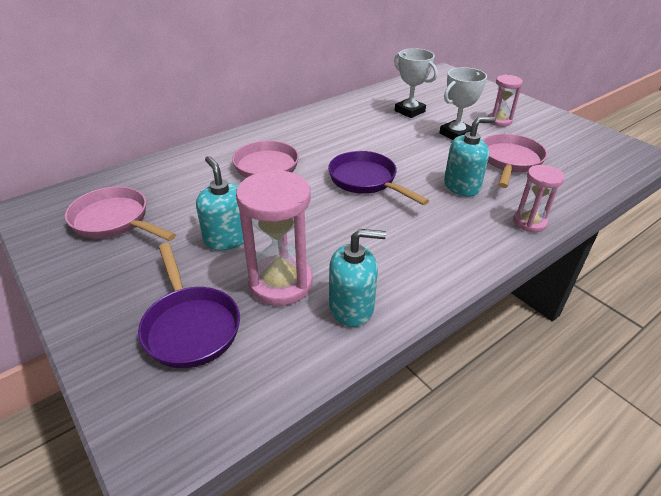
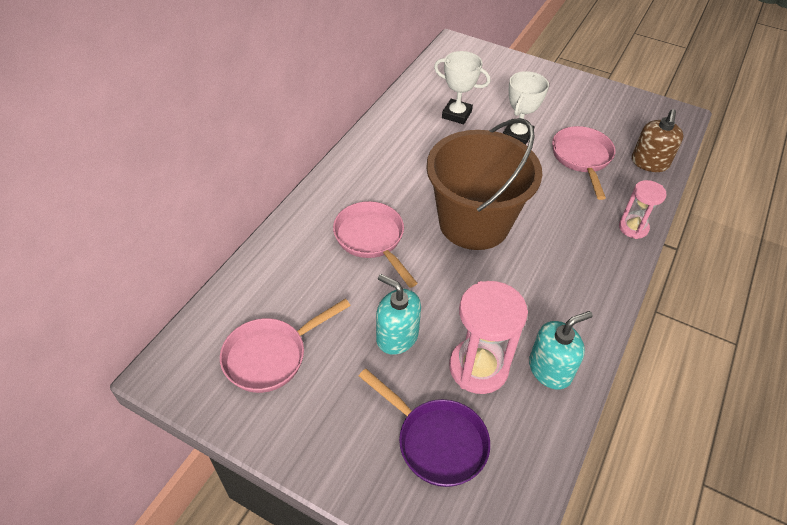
camera: 25 degrees left, 10 degrees up
(114, 221) = (271, 356): pink pan -> pink pan turned 45 degrees counterclockwise
(366, 181) = (474, 223): purple pan -> brown bucket
(461, 186) = (559, 202): turquoise soap dispenser -> none
(499, 121) = (545, 106): pink hourglass -> none
(583, 179) = (649, 163): none -> brown soap dispenser

